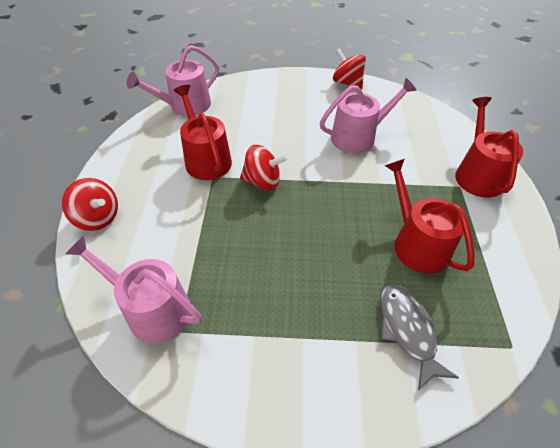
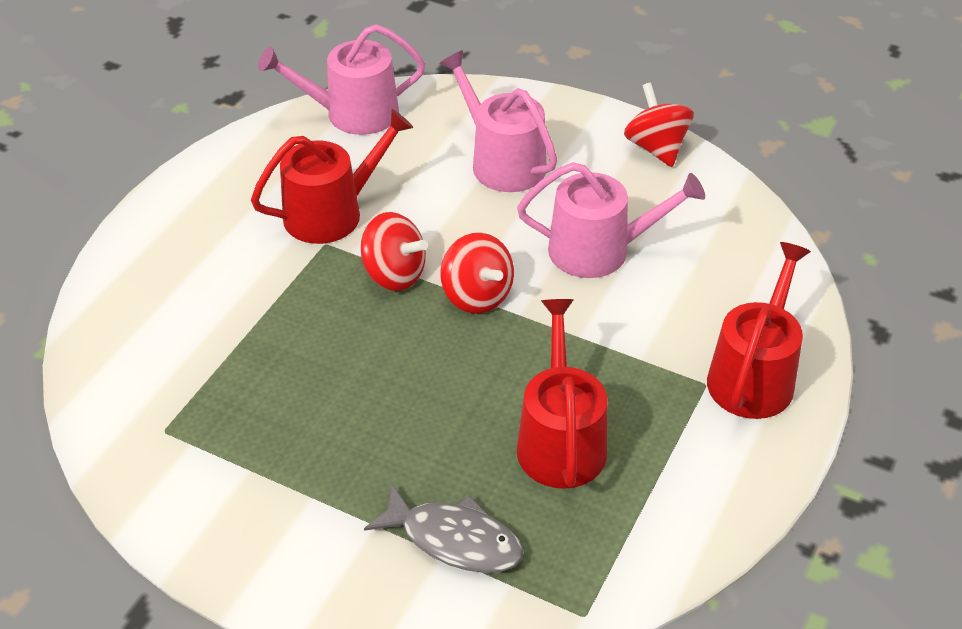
camera: 25 degrees right, 5 degrees down
(98, 218) = (137, 252): red spinning top -> red spinning top (477, 296)
(152, 309) = (145, 393): pink watering can -> pink watering can (502, 162)
(206, 159) = (332, 213): red watering can -> red watering can turned 60 degrees clockwise
(407, 330) = (454, 540): grey fish -> grey fish turned 105 degrees clockwise

